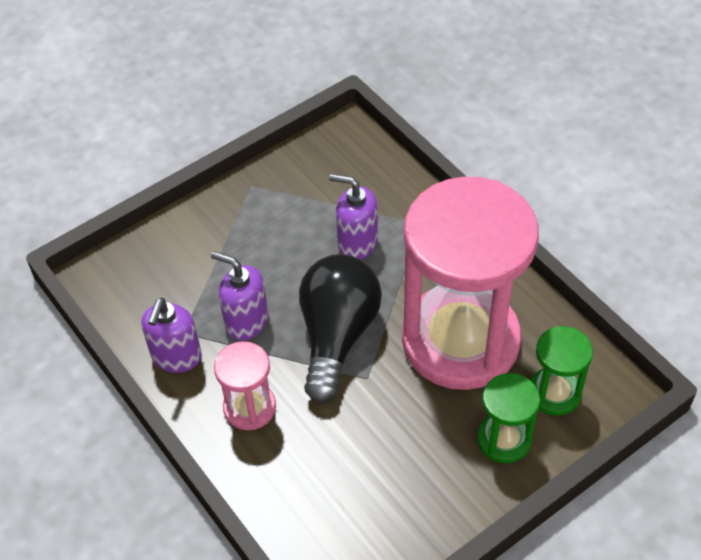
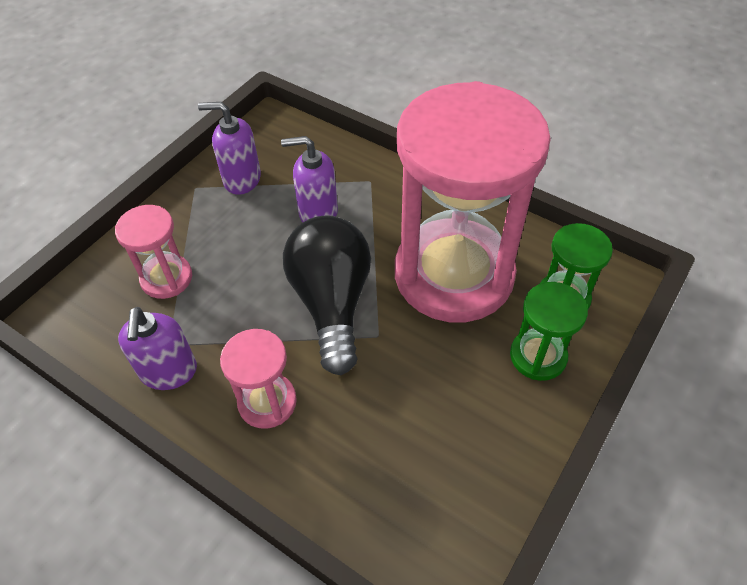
camera: 20 degrees left, 0 degrees up
(199, 270) = (166, 278): none -> pink hourglass
(246, 321) = (233, 315): purple soap dispenser -> purple soap dispenser (241, 179)

